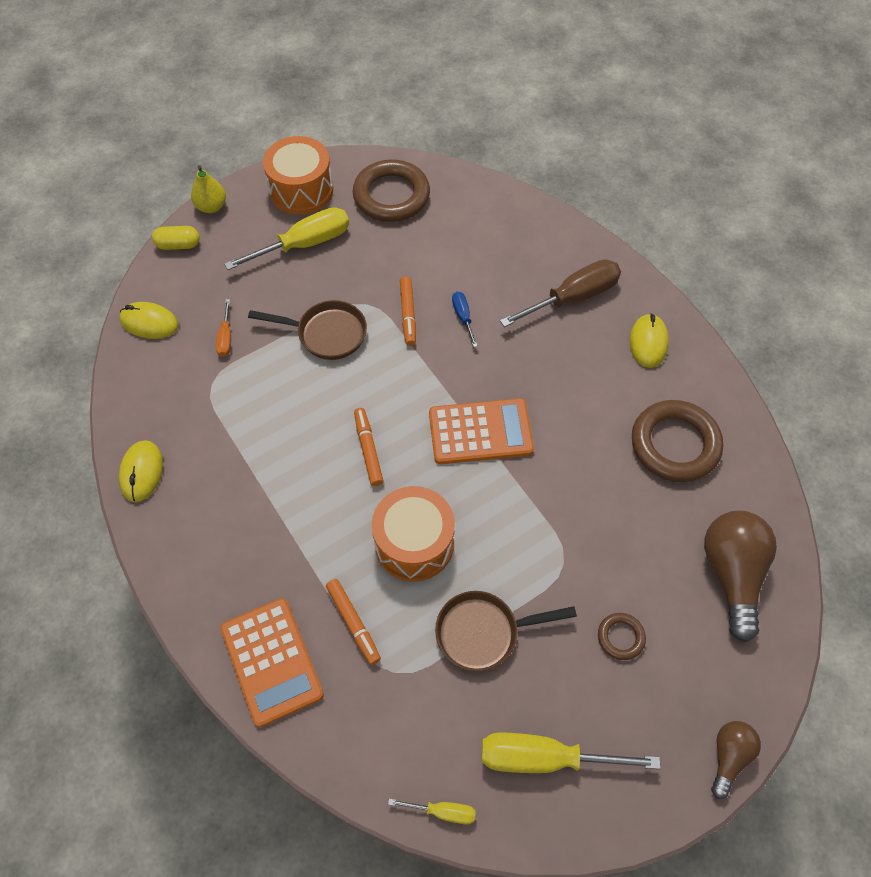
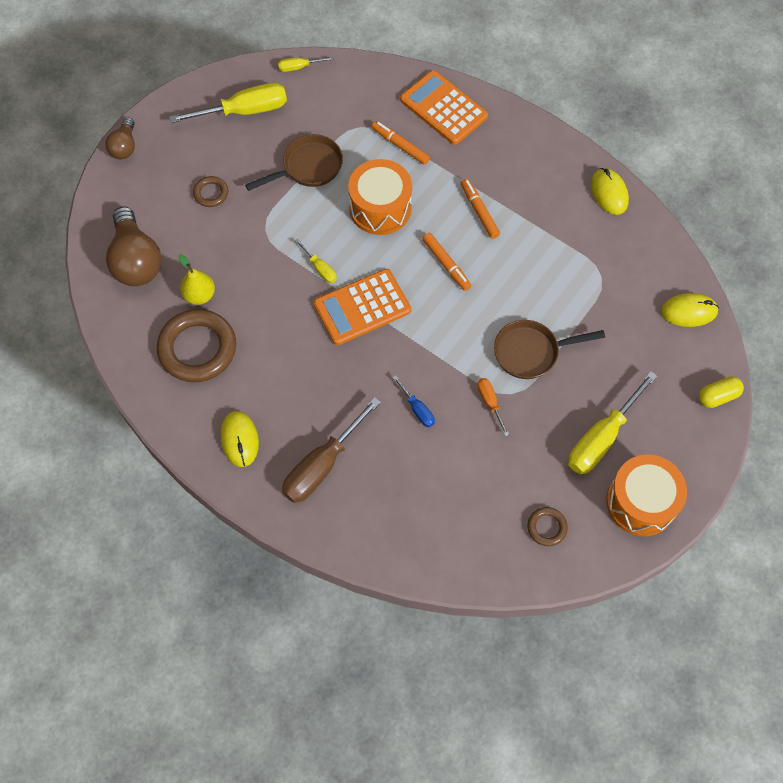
camera: 160 degrees right, 5 degrees up
(211, 206) = (716, 450): yellow pear -> yellow pear (199, 295)
(226, 337) = (615, 320): orange screwdriver -> orange screwdriver (490, 403)
(391, 196) = (546, 527): brown ring -> brown ring, size x0.48
(408, 314) = (468, 395): orange marker -> orange marker (479, 211)
(512, 491) = (320, 268): none -> yellow screwdriver

